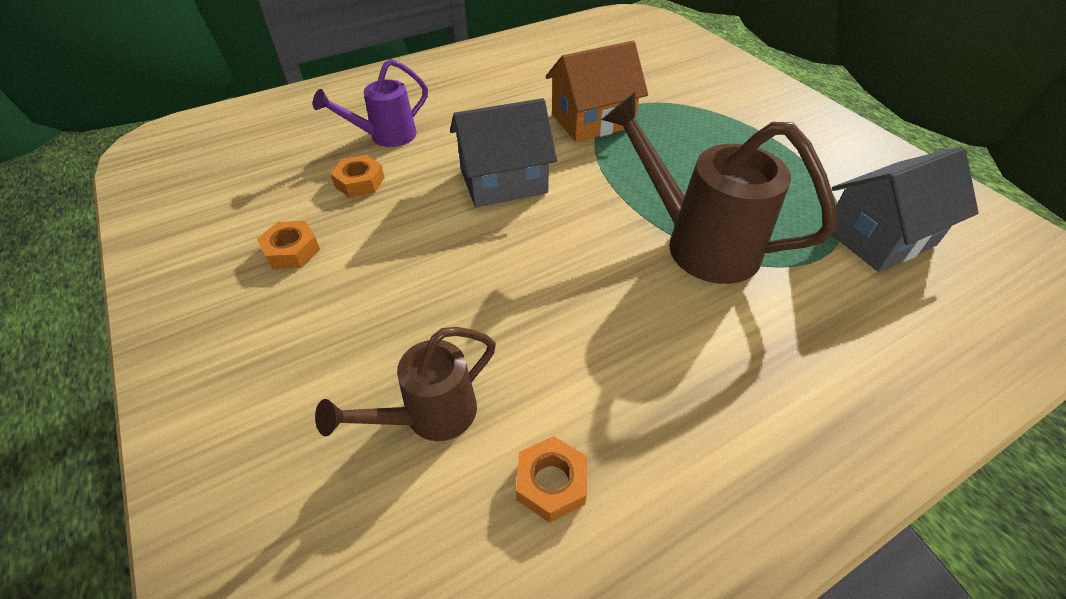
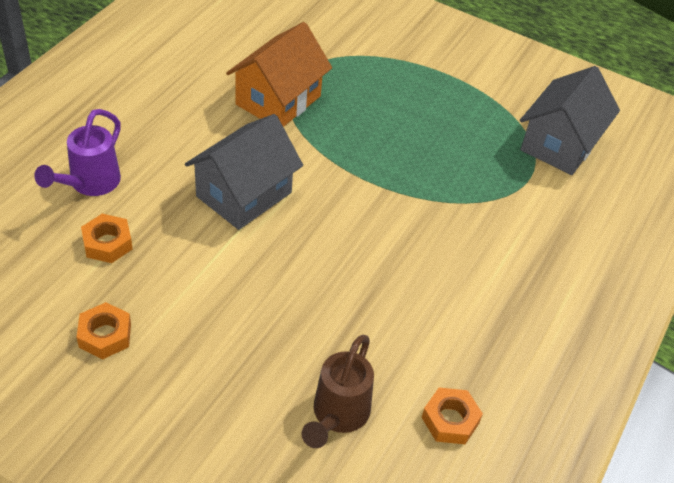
camera: 35 degrees left, 0 degrees up
(697, 242) = (438, 197): brown watering can -> none

